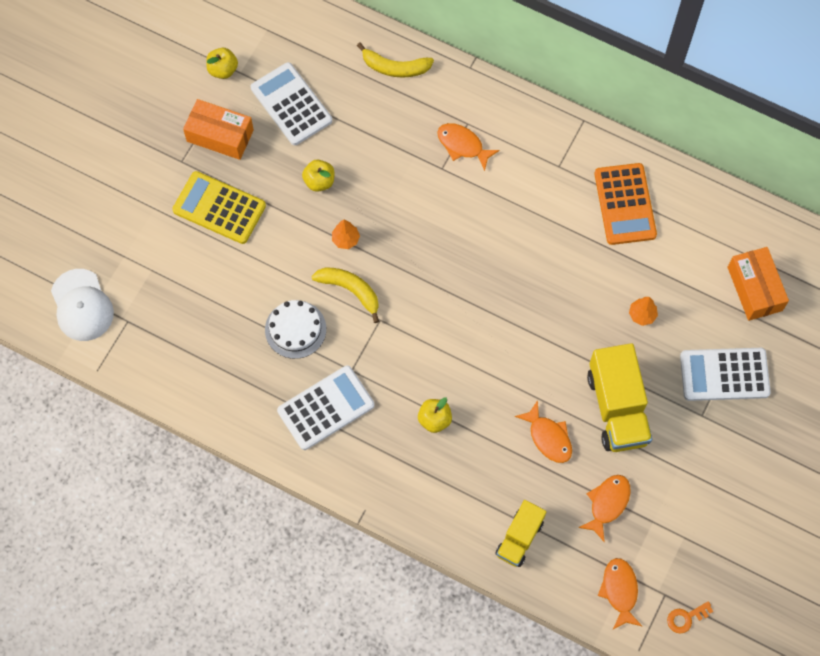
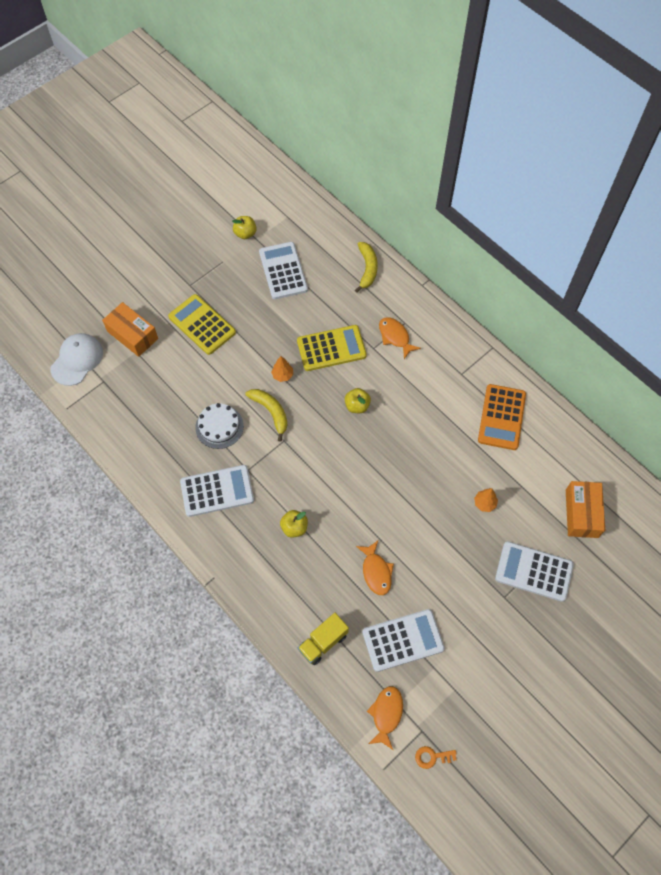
camera: 20 degrees right, 5 degrees down
(82, 305) = (77, 360): white cap -> white cap turned 150 degrees counterclockwise
(220, 135) = (224, 276): orange box -> orange box (132, 335)
(319, 181) = (280, 329): yellow apple -> yellow apple (357, 406)
(391, 186) = (331, 348): none -> yellow calculator
(395, 67) = (367, 269): yellow banana -> yellow banana turned 120 degrees counterclockwise
(607, 504) = (403, 640): orange fish -> white calculator
(617, 408) = (439, 568): yellow truck -> none

